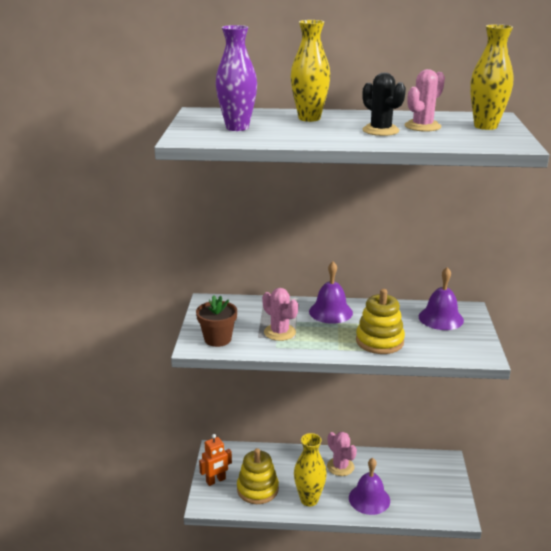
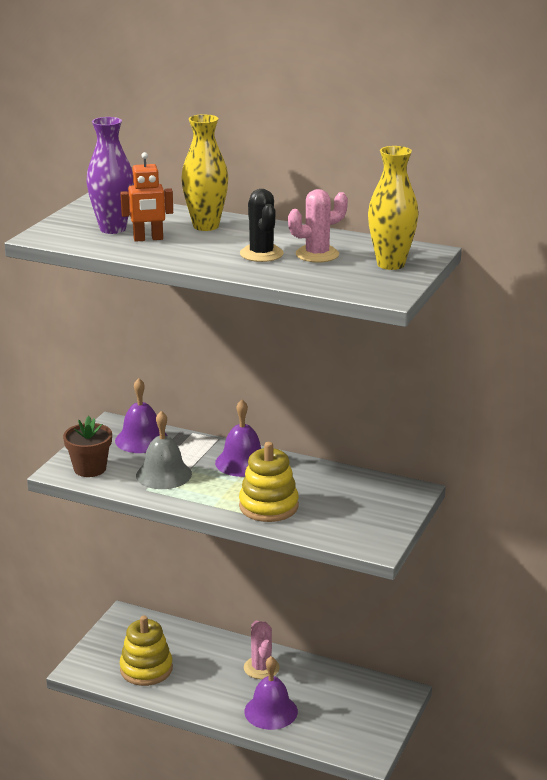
camera: 20 degrees right, 0 degrees up
(216, 480) = (104, 648): orange robot -> orange robot (148, 239)
(279, 332) = (164, 474): pink cactus -> grey bell
(309, 499) = (198, 694): yellow vase -> none
(441, 318) = (368, 494): purple bell -> purple bell (141, 439)

